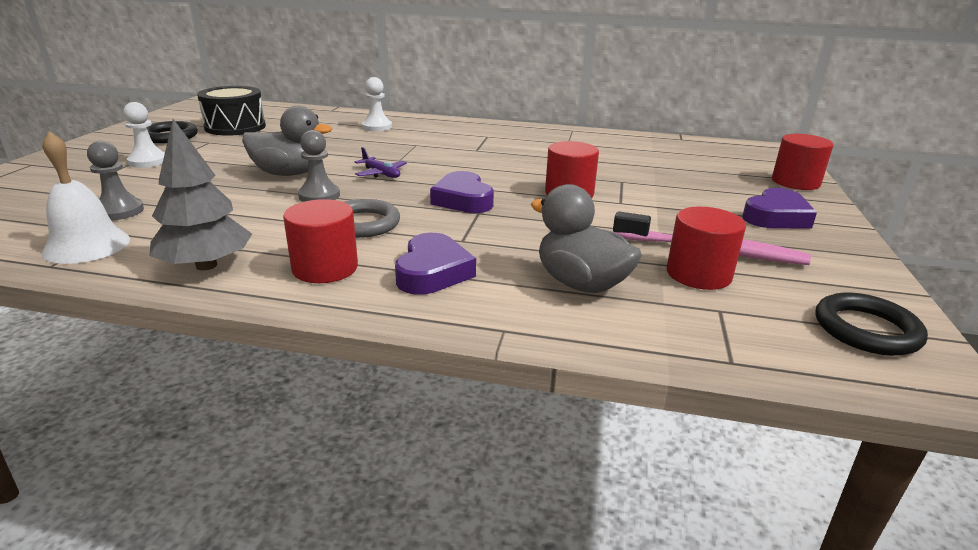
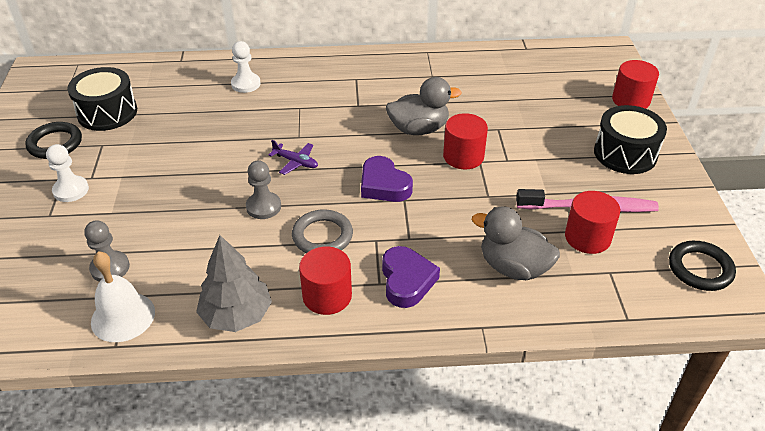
camera: 15 degrees left, 15 degrees up
(289, 174) = (215, 180): grey duck -> grey duck (419, 129)
(776, 217) = (625, 153): purple heart -> black drum

